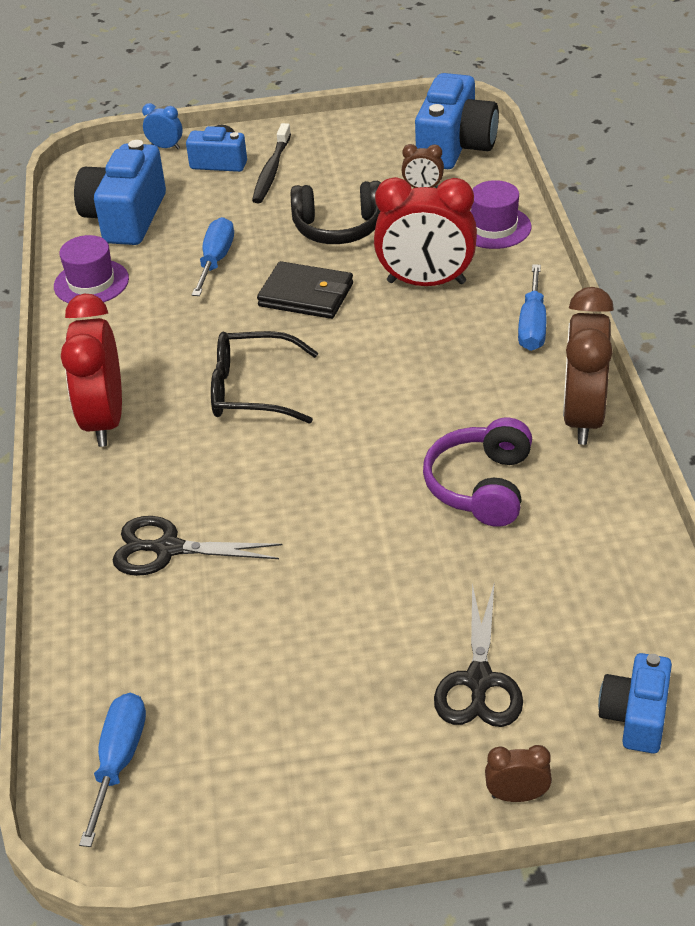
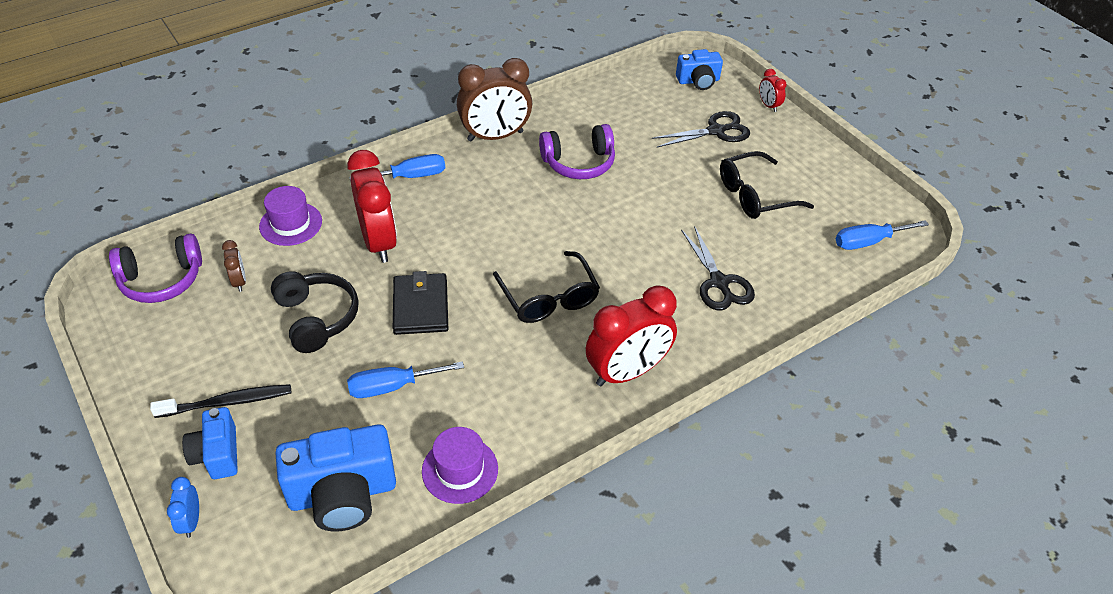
camera: 120 degrees left, 5 degrees up
(300, 663) = (755, 195): none -> black glasses
(455, 146) = (162, 279): blue camera -> purple headphones
(517, 795) = (768, 105): brown clock -> red clock

